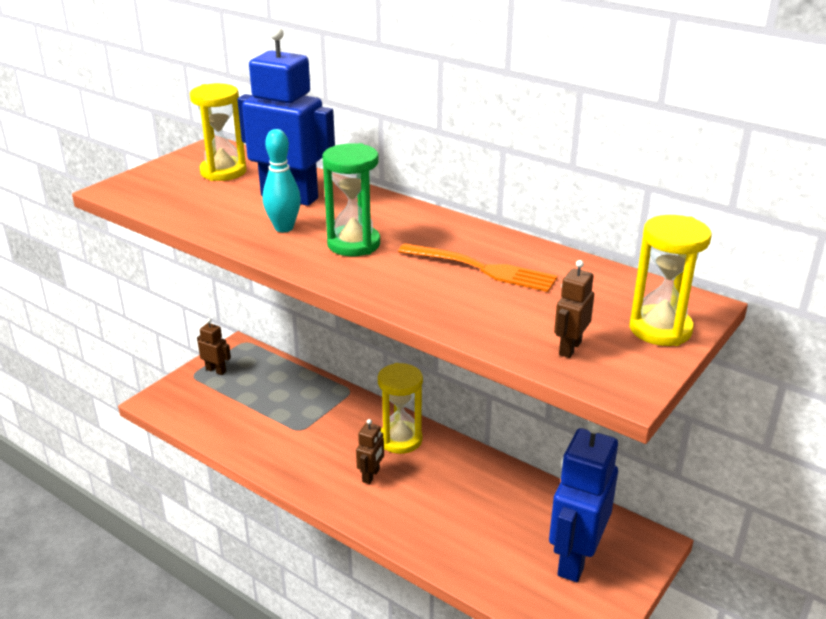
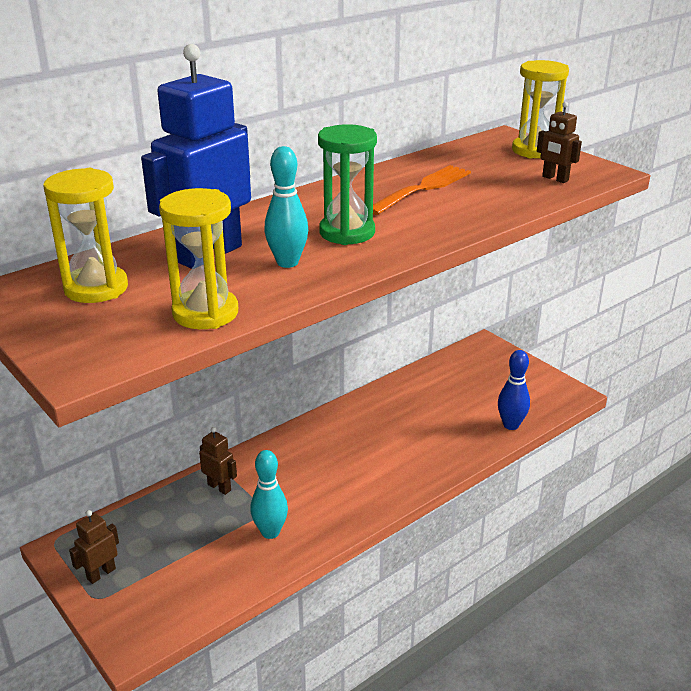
camera: 75 degrees left, 0 degrees up
(275, 439) = (270, 532): none -> turquoise bowling pin
(371, 476) = (358, 470): brown robot -> brown robot (219, 487)
(400, 440) = (313, 443): yellow hourglass -> yellow hourglass (205, 313)
(492, 583) = (511, 425): none -> blue bowling pin
(575, 559) = (493, 381): blue robot -> none

